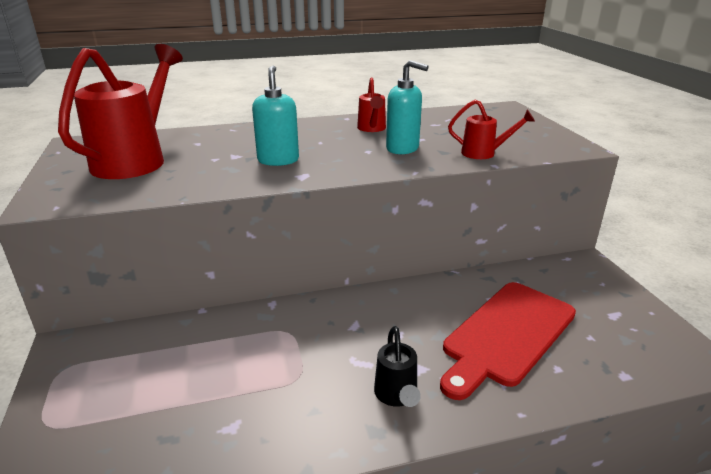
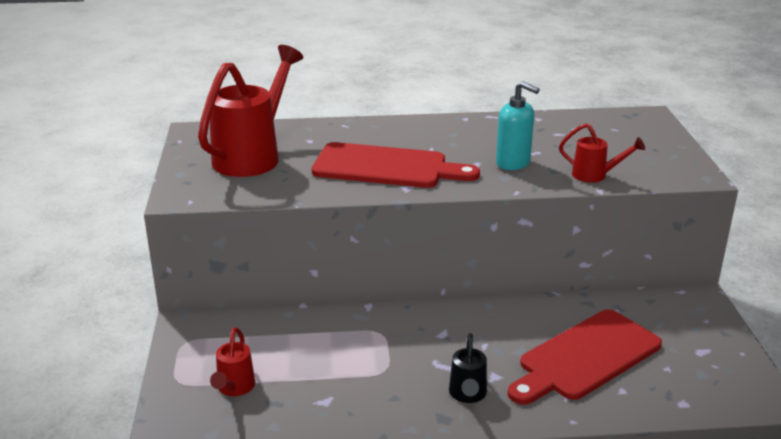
camera: 10 degrees right, 0 degrees up
(278, 160) = (386, 167): turquoise soap dispenser -> red cutting board
(372, 129) = (488, 135): red watering can -> red watering can (234, 389)

